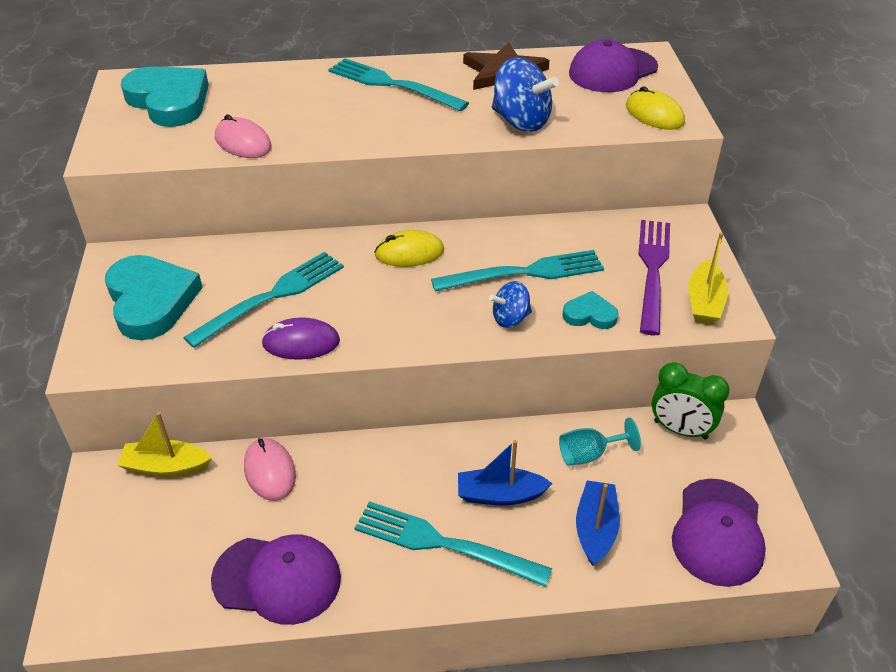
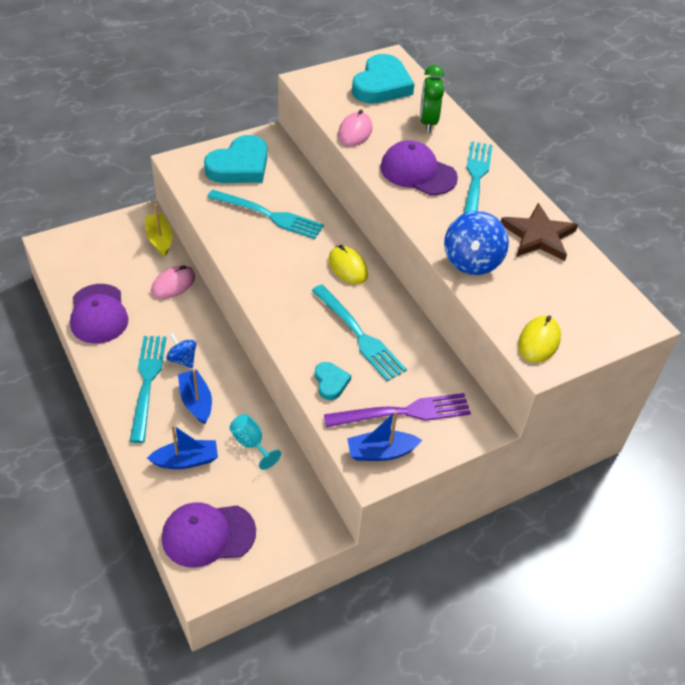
camera: 65 degrees right, 5 degrees up
(301, 342) = (233, 242): purple mouse -> none
(510, 318) = (305, 338): blue spinning top -> blue spinning top (182, 359)
(612, 70) = (593, 302): purple cap -> purple cap (418, 172)
(680, 430) = (298, 496): green clock -> green clock (428, 122)
(704, 302) = (381, 452): yellow boat -> blue boat

